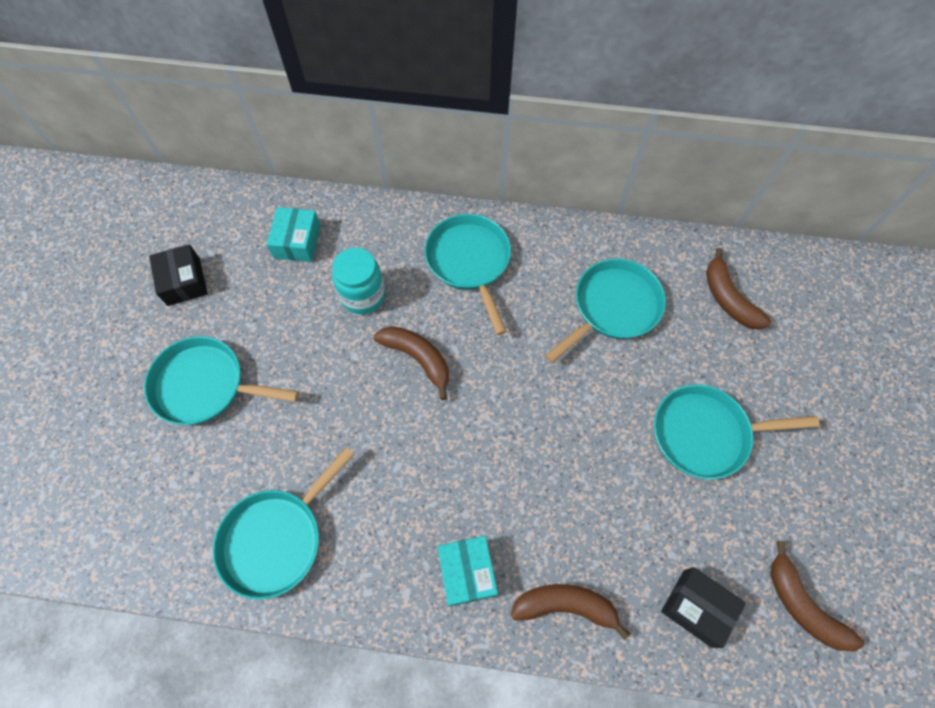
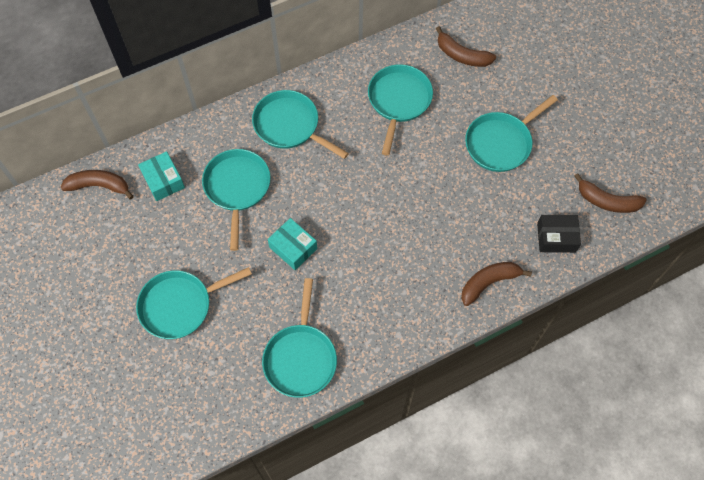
camera: 35 degrees left, 0 degrees up
(184, 281) = (106, 253): black box -> none
(363, 295) = (237, 188): turquoise jar -> turquoise pan
(418, 359) = (303, 204): brown banana -> brown banana (99, 186)
(467, 572) = (424, 301): turquoise box -> turquoise box (293, 248)

